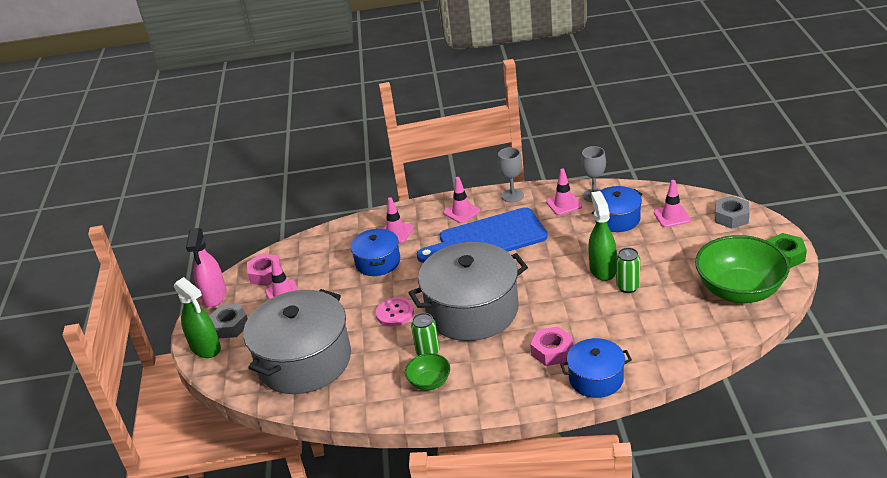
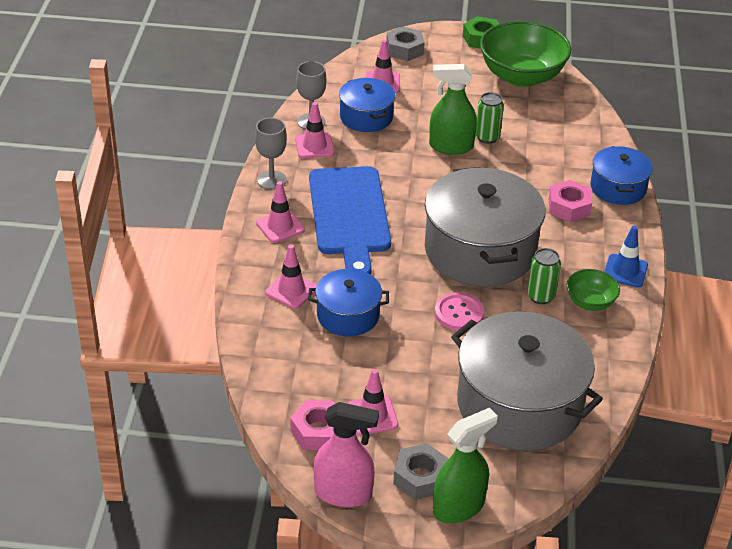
camera: 85 degrees left, 5 degrees up
(477, 398) = (625, 271): none -> blue traffic cone

